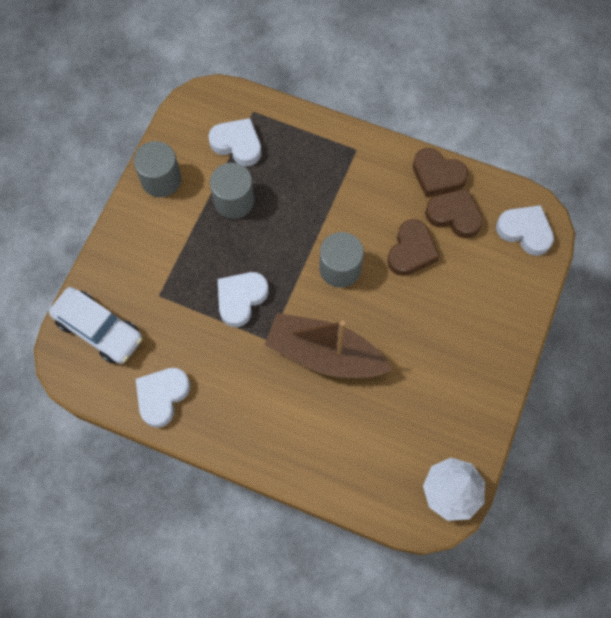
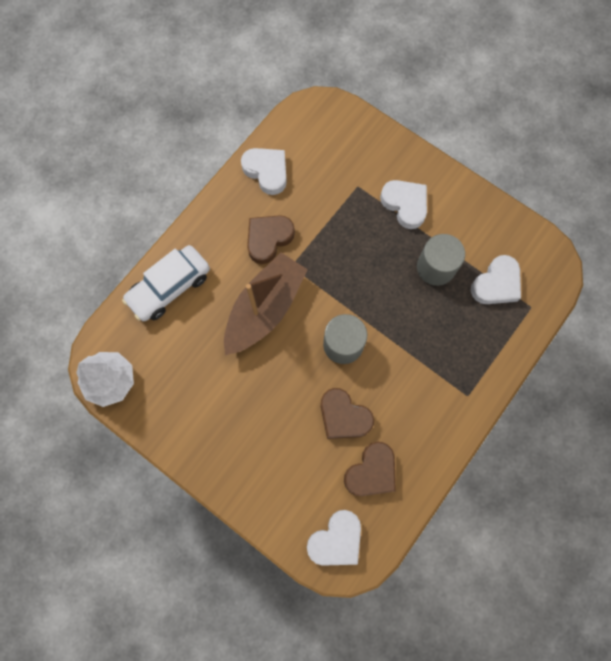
camera: 105 degrees right, 5 degrees up
(99, 329) = (339, 135): white car -> white car (169, 287)
(161, 180) = (472, 209): grey cylinder -> none
(241, 299) = (336, 251): white heart -> white heart (405, 204)
(437, 175) = (420, 469): brown heart -> brown heart (268, 239)

